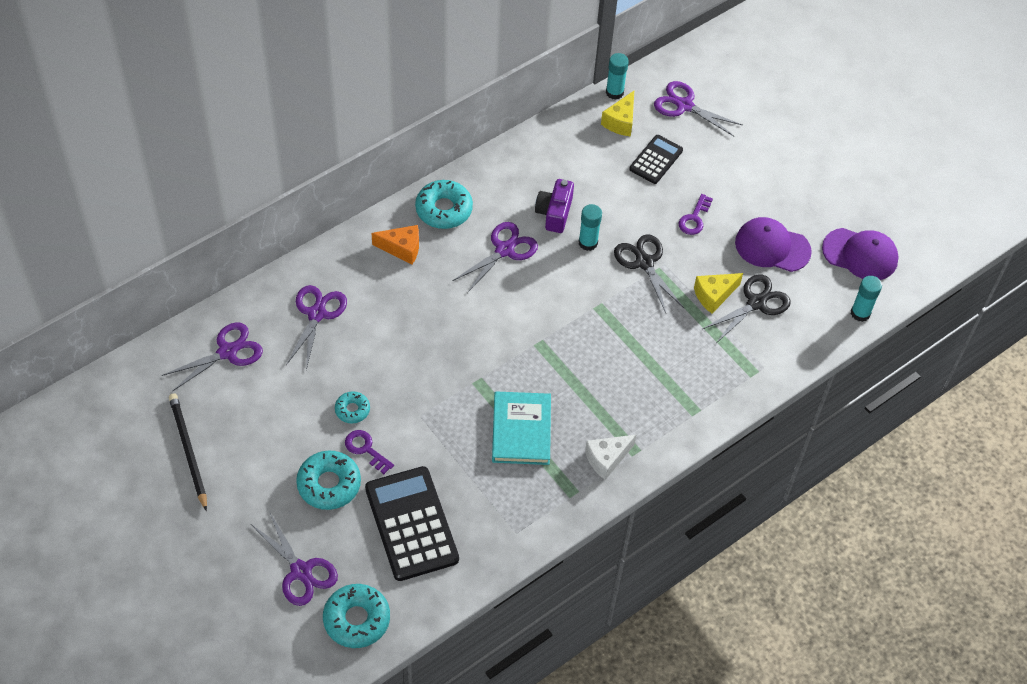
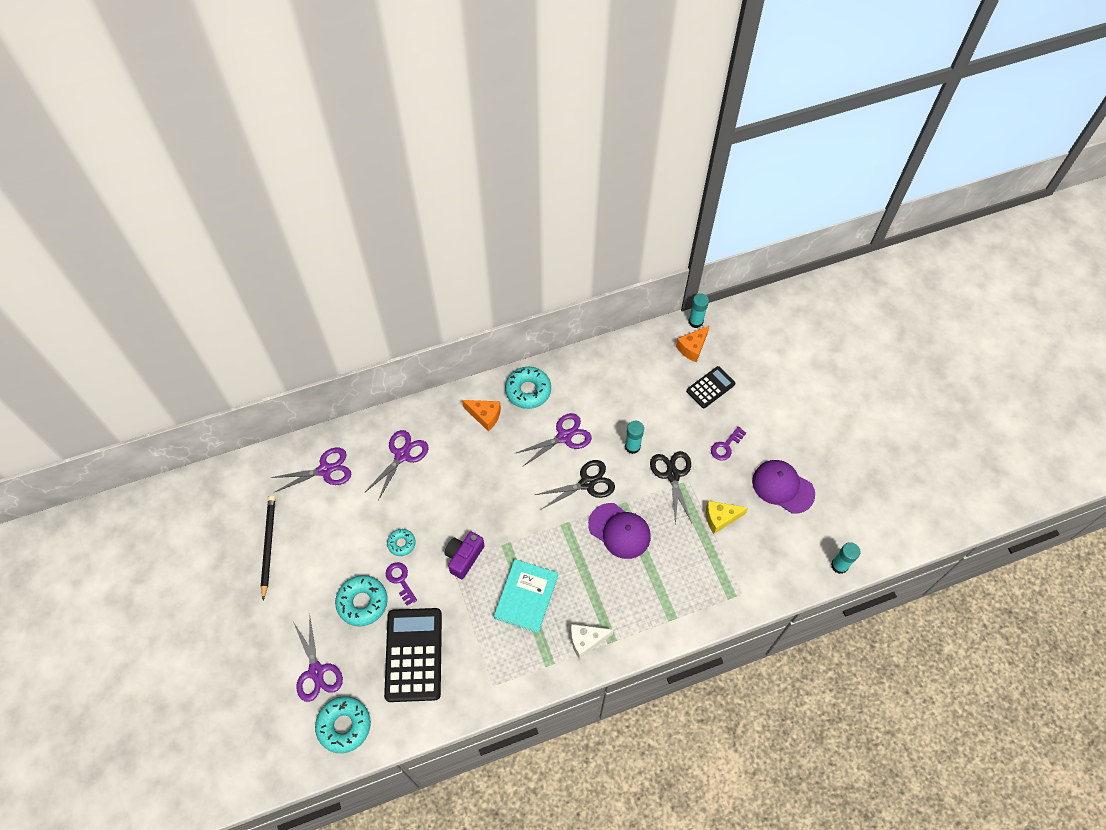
camera: 20 degrees right, 5 degrees up
(554, 213) = (614, 414): purple camera -> purple camera (464, 557)
(620, 122) = (692, 348): yellow cheese -> orange cheese
(684, 105) = (749, 346): purple scissors -> none
(756, 303) = (754, 534): black scissors -> black scissors (587, 483)
(860, 254) = (856, 512): purple cap -> purple cap (619, 531)

